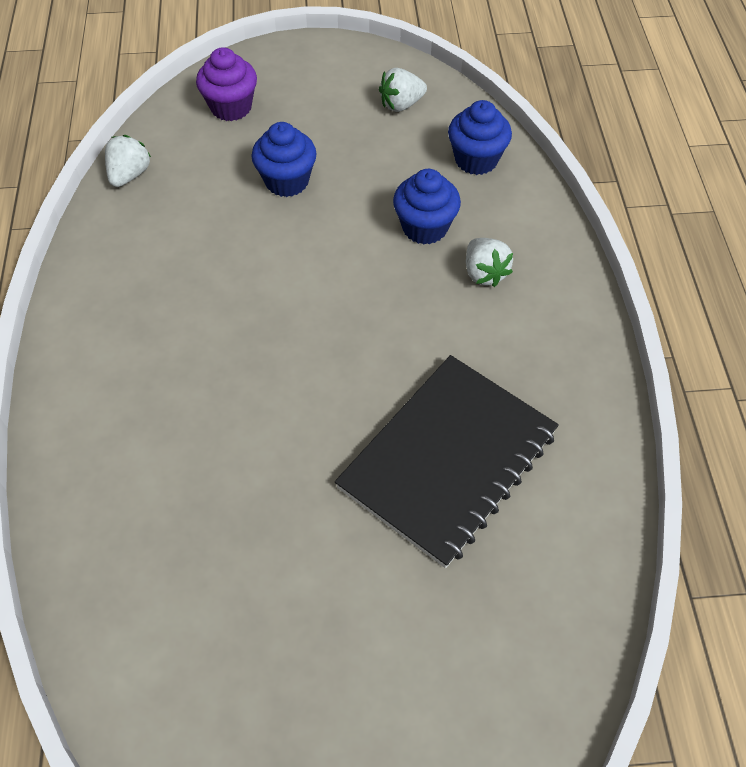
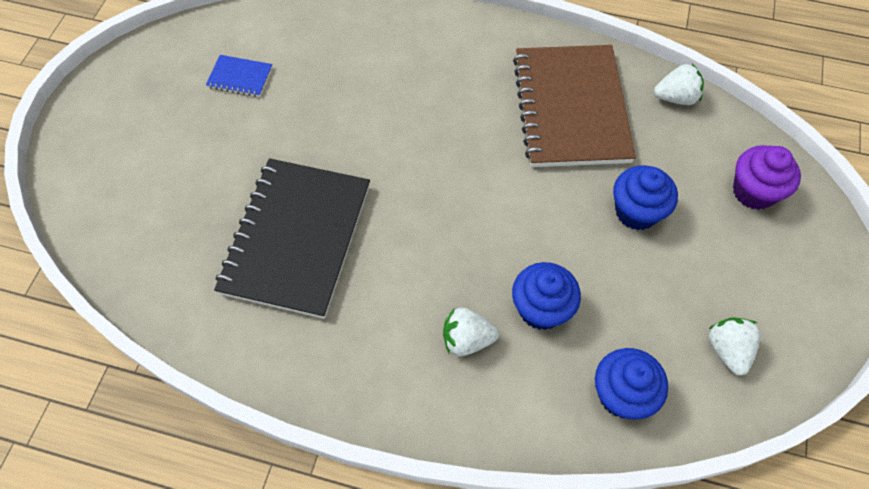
camera: 110 degrees right, 5 degrees up
(130, 175) = (676, 98): white strawberry -> white strawberry turned 45 degrees counterclockwise
(171, 256) = (570, 108): none -> brown notebook
(228, 641) = (240, 77): none -> blue notebook
(448, 461) = (296, 239): black notebook -> black notebook turned 45 degrees clockwise

